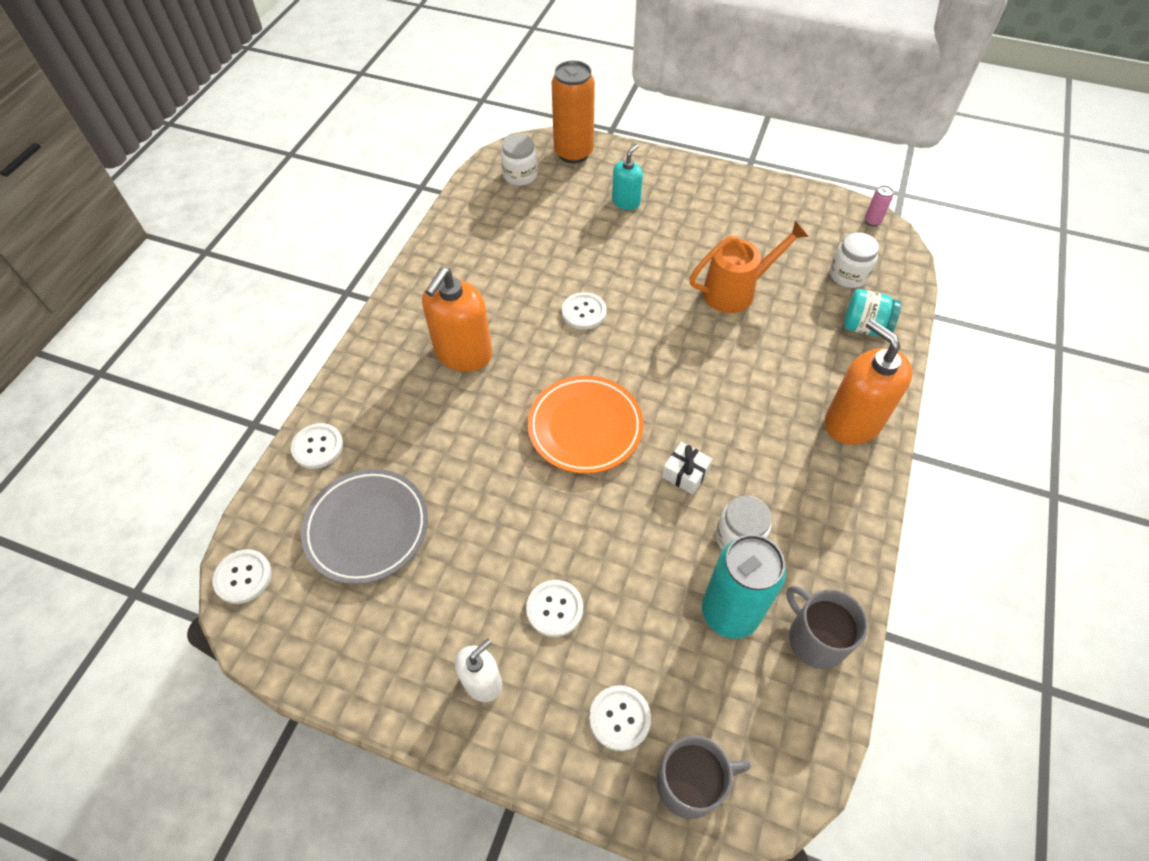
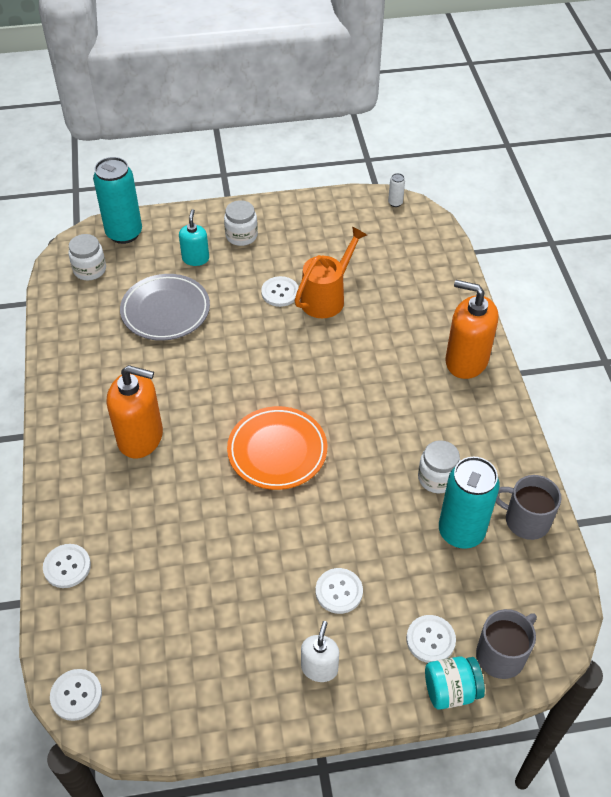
camera: 30 degrees left, 5 degrees down
(367, 528) = (154, 607): grey plate -> grey plate (165, 311)
(463, 353) = (140, 437): orange soap dispenser -> orange soap dispenser turned 75 degrees counterclockwise
(573, 153) = (124, 233): orange can -> turquoise can
(584, 312) = (218, 362): white button -> white button (280, 292)
(685, 473) = (372, 450): white gift -> none
(848, 275) = (401, 252): white jar -> white jar (241, 236)
(864, 327) = (435, 287): turquoise jar -> turquoise jar (451, 690)
(872, 221) = (395, 203): pink can -> white can

